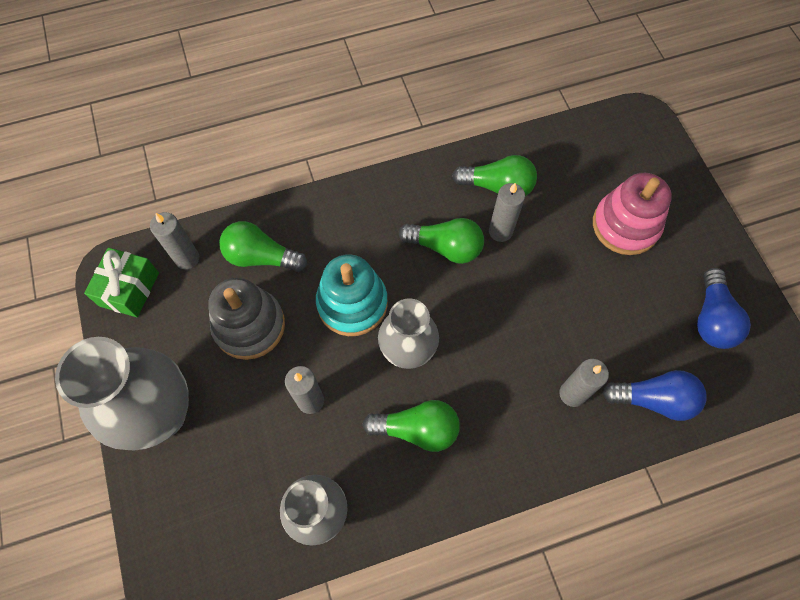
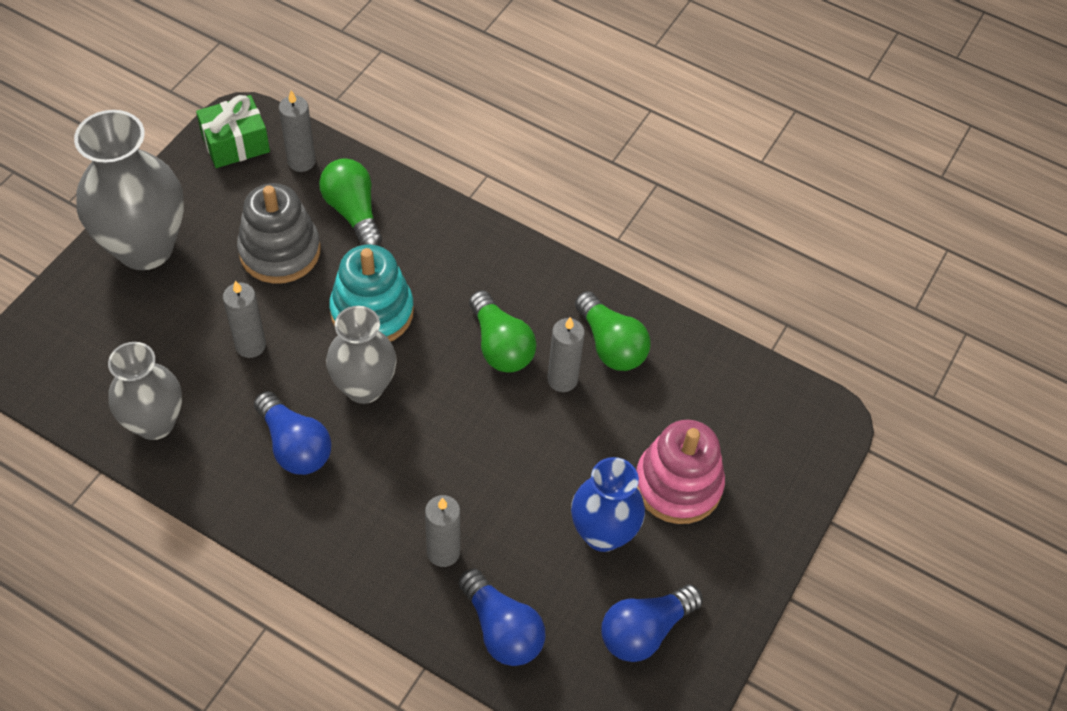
camera: 45 degrees right, 10 degrees down
(417, 429) = (295, 446): green light bulb -> blue light bulb
(628, 291) = (603, 533): none -> blue vase

